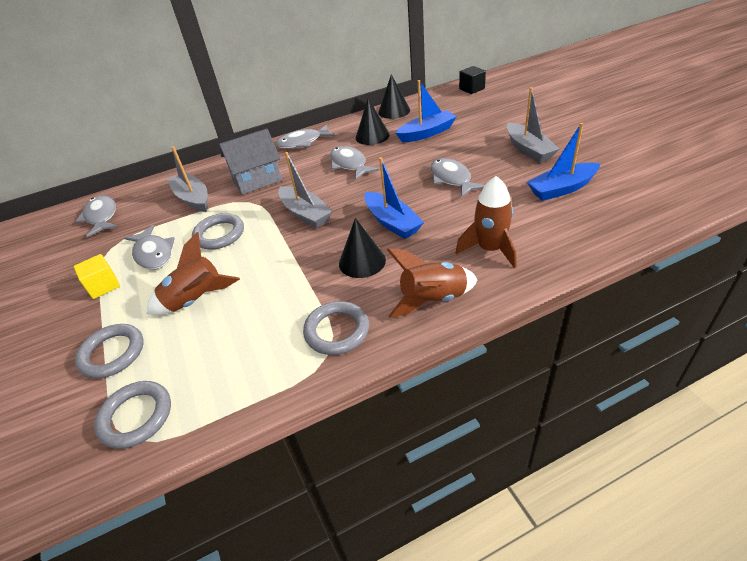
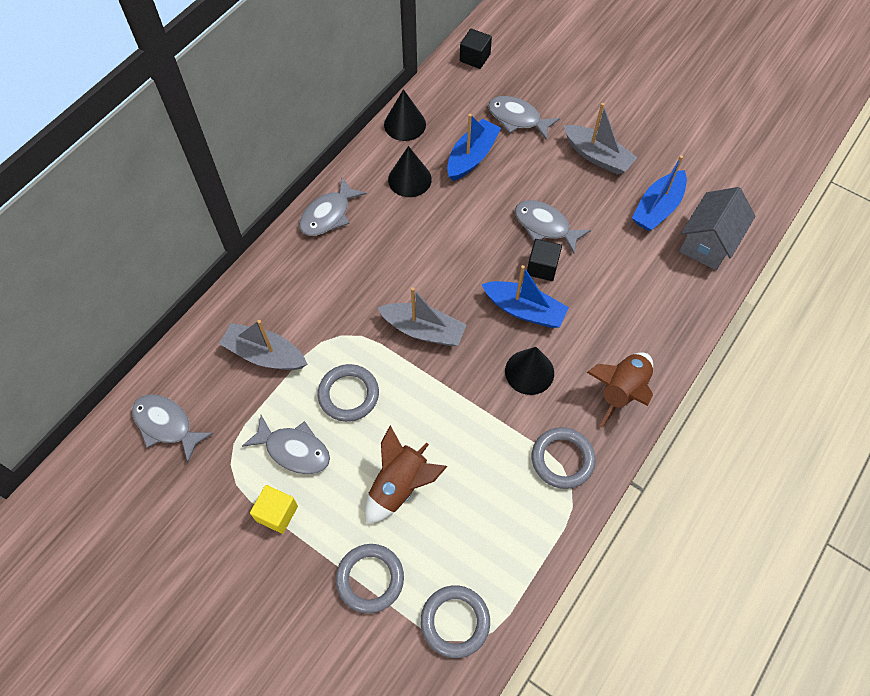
camera: 35 degrees left, 20 degrees up
(257, 180) = (322, 297): grey house -> grey house (708, 243)
(349, 164) = (417, 237): grey fish -> grey fish (517, 118)
(429, 201) = (542, 267): none -> black cube
(490, 249) = (636, 312): brown rocket -> none

